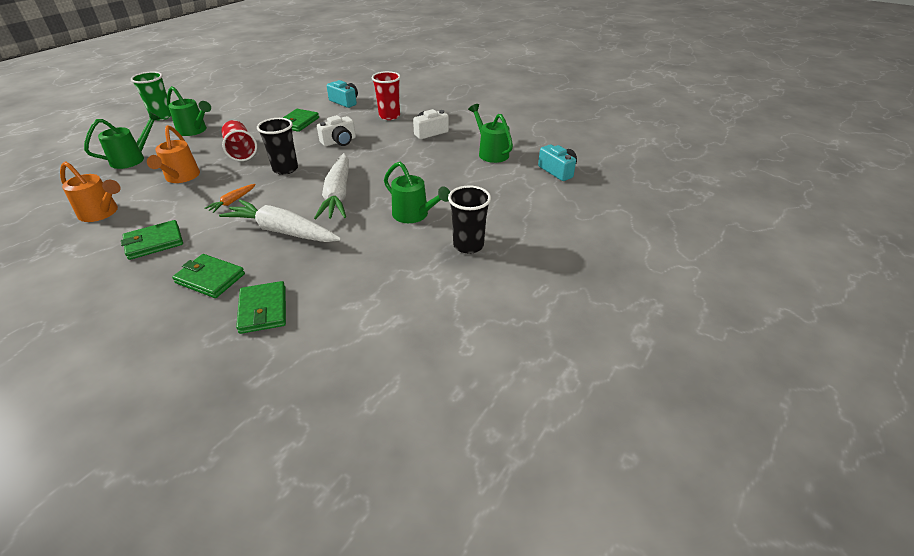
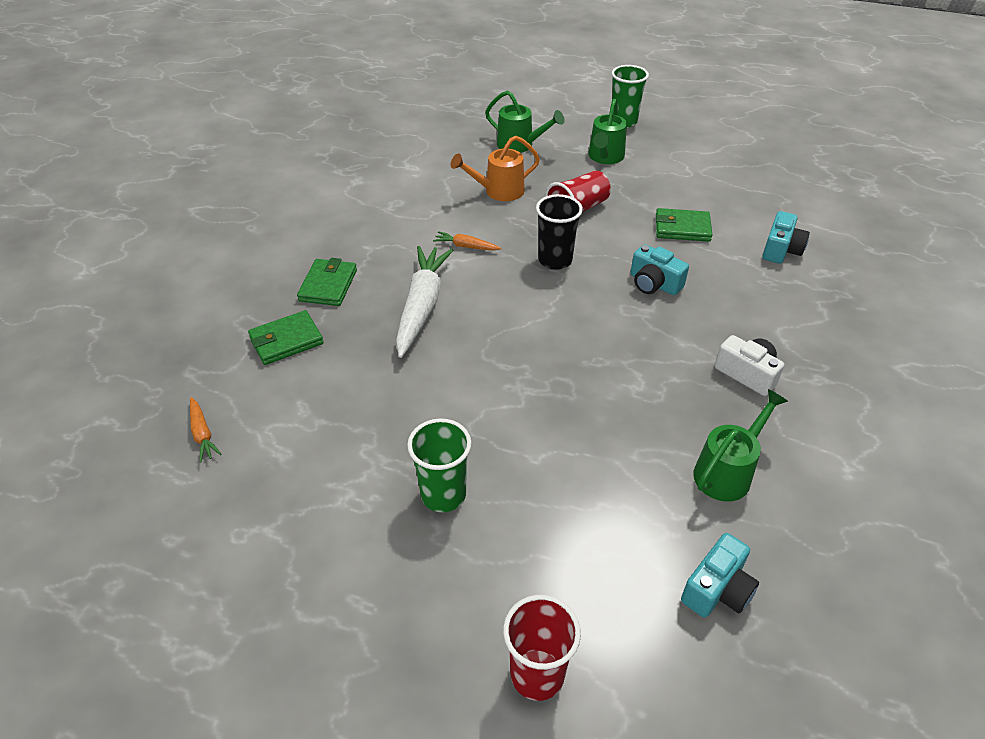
camera: 75 degrees right, 5 degrees up
(102, 213) = (414, 173): orange watering can -> none
(154, 242) = (376, 225): green wallet -> none
(338, 194) = (517, 326): white carrot -> none
(339, 141) = (654, 283): white camera -> turquoise camera
(345, 371) = (202, 434): none -> orange carrot
(389, 116) = (770, 311): red cup -> red cup (537, 674)
(414, 215) = (496, 417): green watering can -> none
(468, 245) = (443, 495): black cup -> green cup

